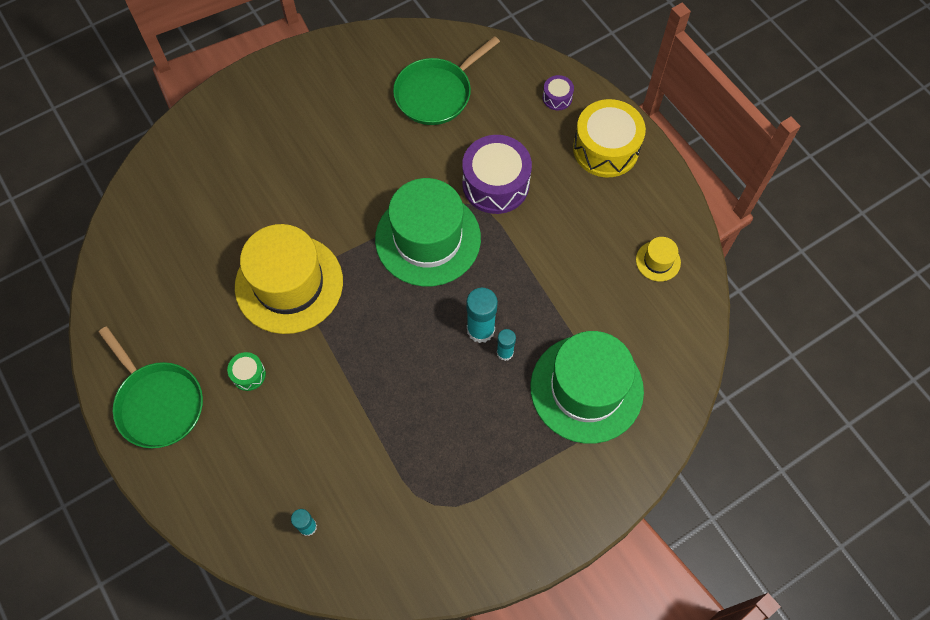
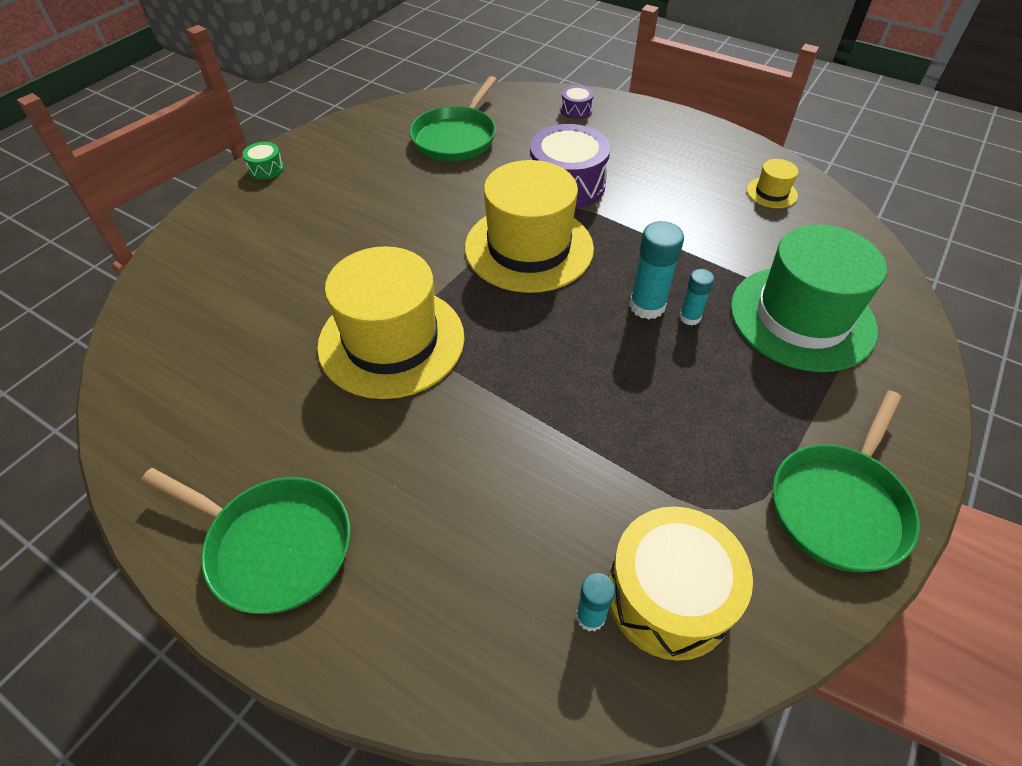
camera: 25 degrees left, 15 degrees down
(248, 374) = (392, 457): green drum -> green drum (266, 169)
(428, 238) = (529, 248): green hat -> yellow hat
(499, 533) = (839, 506): none -> green pan
(606, 148) = (650, 130): yellow drum -> yellow drum (669, 595)

